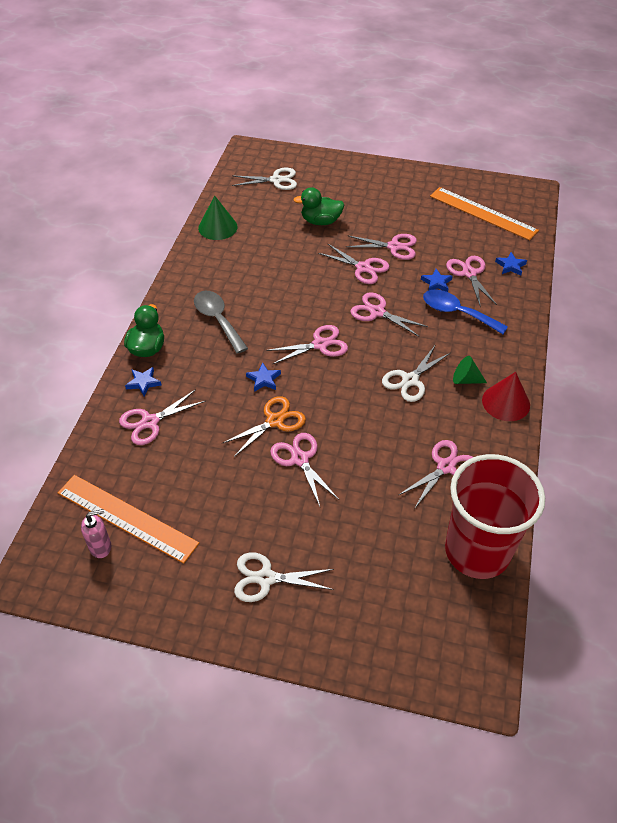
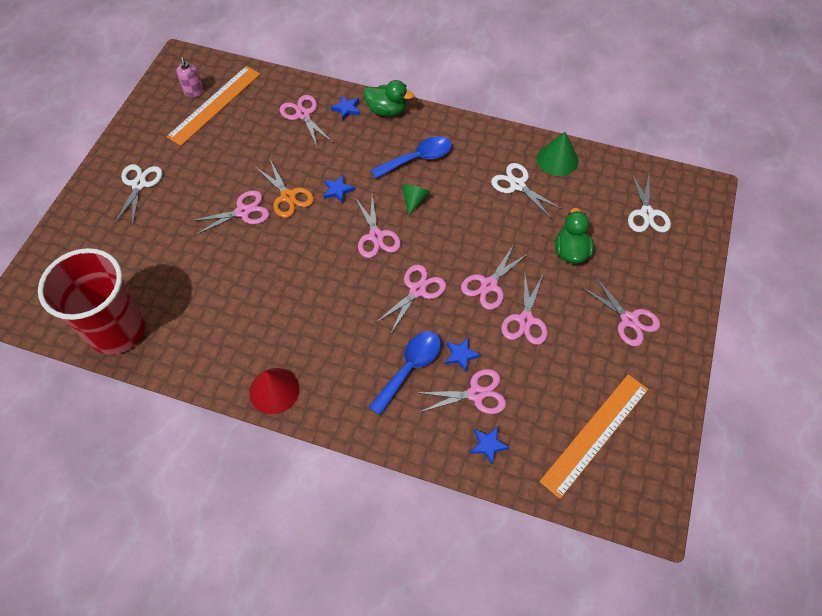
camera: 95 degrees right, 10 degrees up
(218, 320) = (418, 158): grey spoon -> blue spoon
(410, 380) = (318, 307): white scissors -> white scissors (517, 185)
(445, 467) = (208, 321): pink scissors -> pink scissors (629, 320)
(465, 379) = (311, 358): green cone -> green cone (414, 200)

